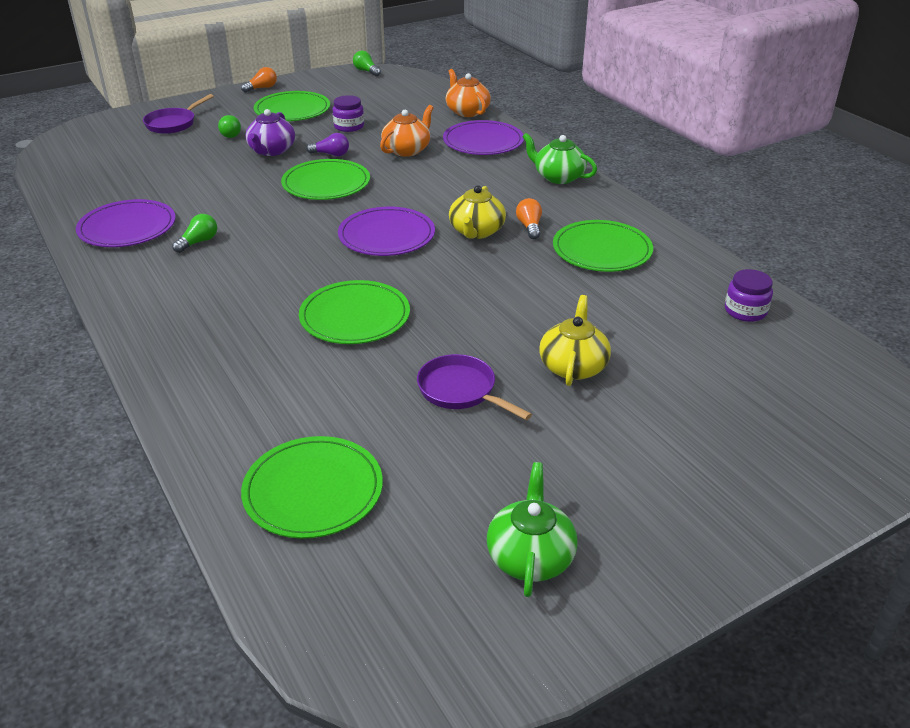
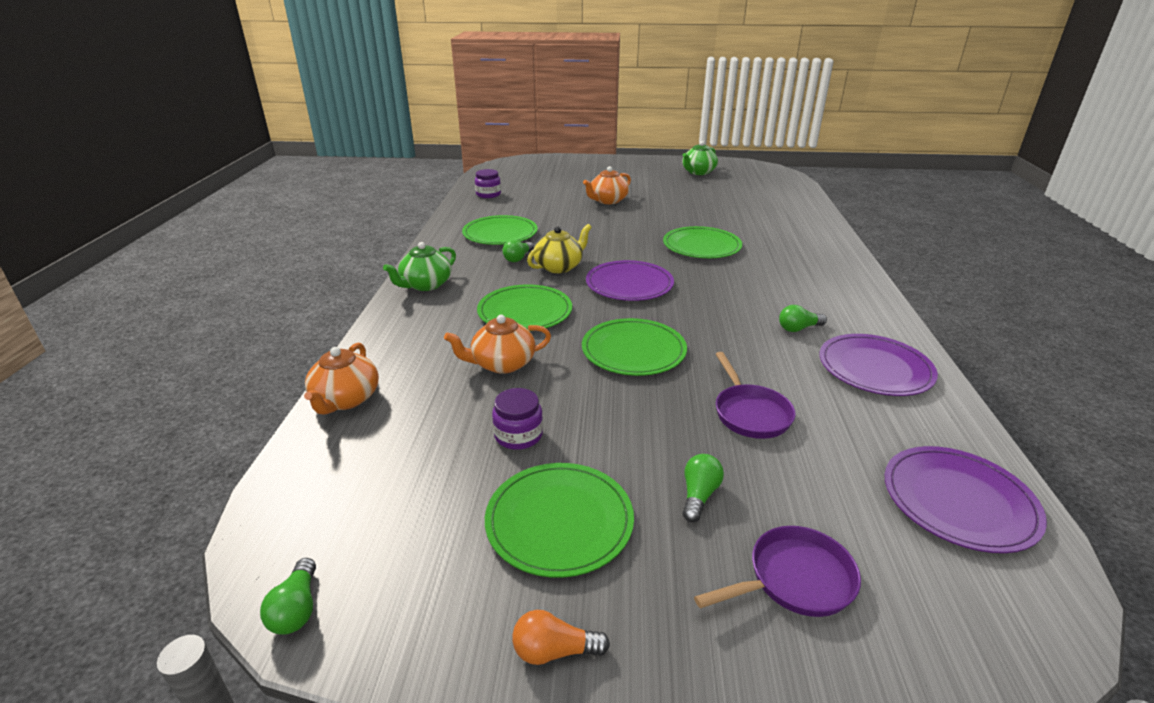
camera: 145 degrees left, 5 degrees down
(271, 150) = (659, 428): purple teapot -> none
(313, 490) = (771, 200): green plate -> green plate (525, 312)
(331, 154) = (591, 390): purple light bulb -> none
(460, 391) = (674, 207): purple pan -> purple pan (750, 413)
(483, 142) = (413, 344): purple plate -> purple plate (959, 501)
(529, 227) = (518, 258): orange light bulb -> green light bulb
(558, 177) = (425, 285): green teapot -> green teapot turned 60 degrees clockwise
(573, 366) = (608, 200): yellow teapot -> orange teapot

